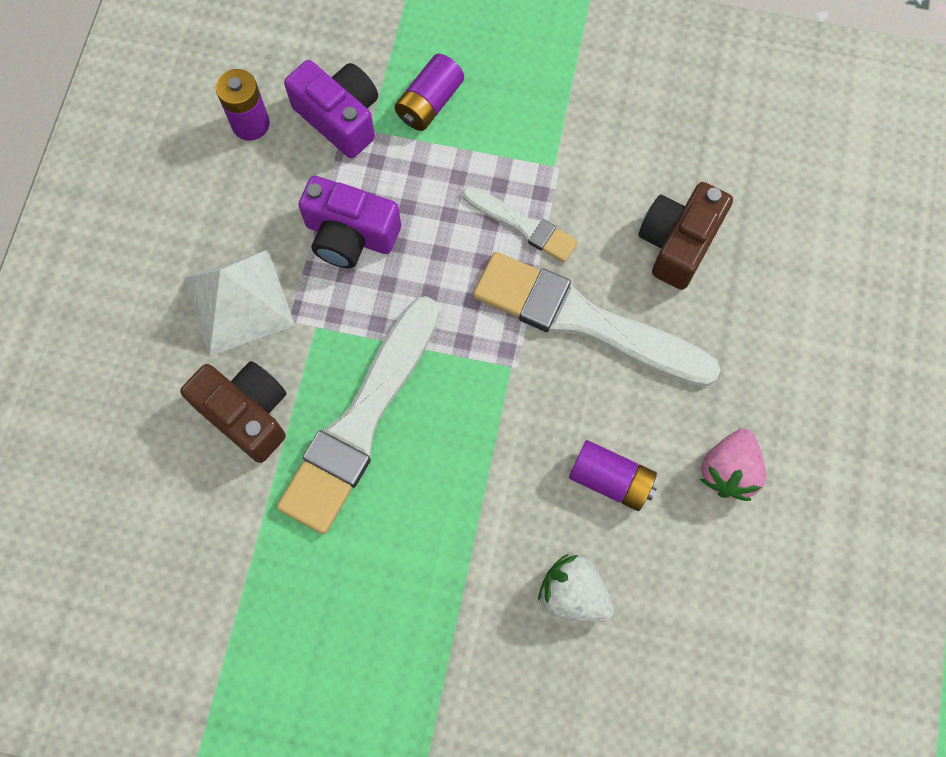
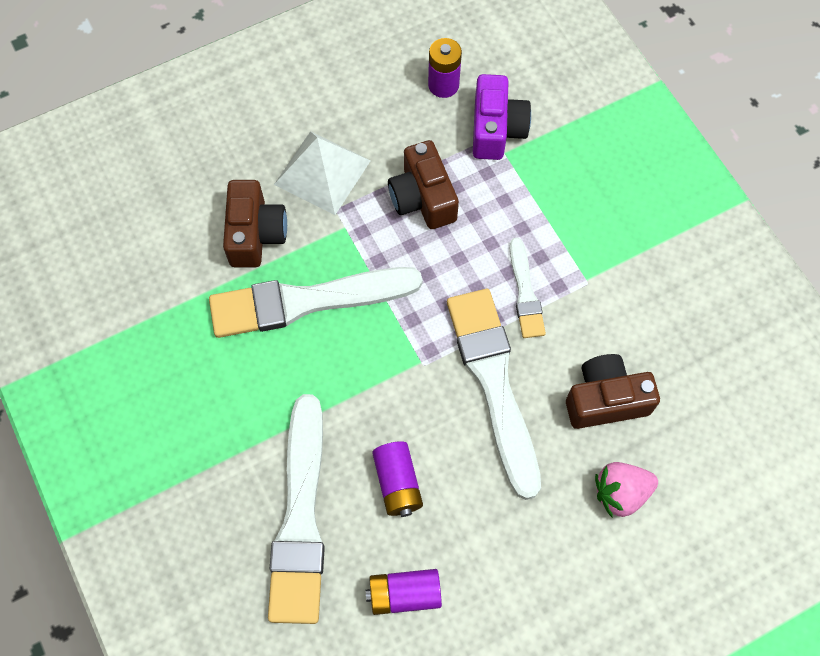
camera: 50 degrees right, 5 degrees down
(350, 235) = (423, 198): purple camera -> brown camera
(430, 103) = (557, 171): purple battery -> purple battery (404, 594)
(573, 593) = (300, 518): white strawberry -> white brush
(728, 470) = (470, 557): pink strawberry -> pink strawberry (620, 493)

